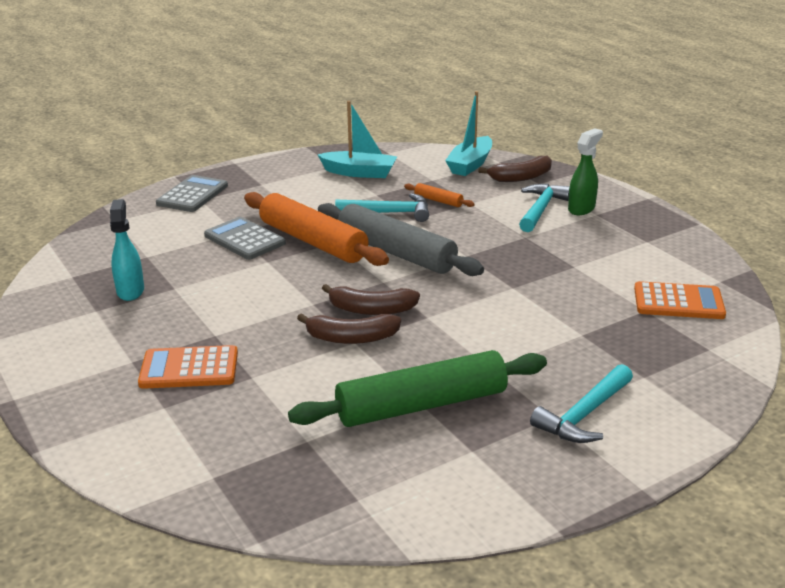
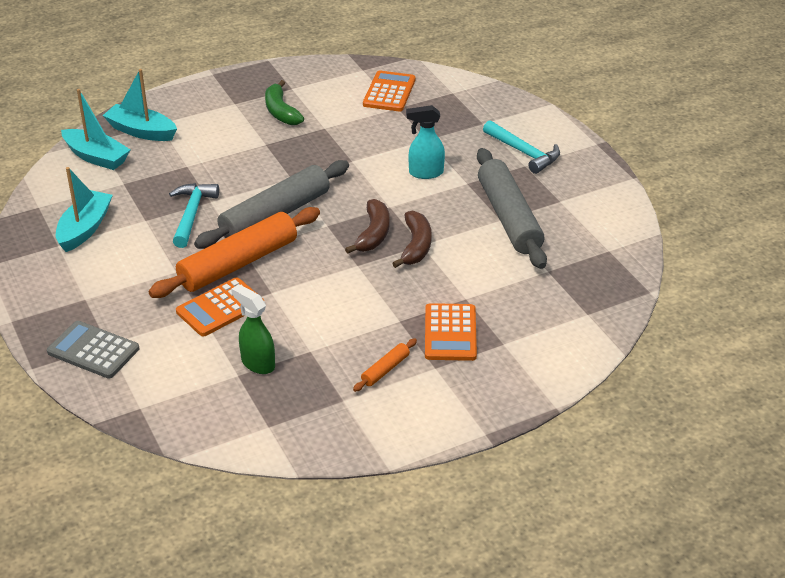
camera: 85 degrees left, 10 degrees up
(130, 291) = (309, 380): turquoise spray bottle -> turquoise spray bottle (425, 173)
(244, 239) = (220, 308): grey calculator -> orange calculator
(421, 405) = (509, 218): green rolling pin -> grey rolling pin
(438, 201) = (175, 183): orange rolling pin -> orange rolling pin (385, 370)
(521, 177) = (141, 131): brown banana -> turquoise boat
(540, 209) = (215, 130): turquoise hammer -> none
(581, 209) = (221, 109): green spray bottle -> green spray bottle (257, 363)
(594, 239) = (281, 111): none -> green banana

